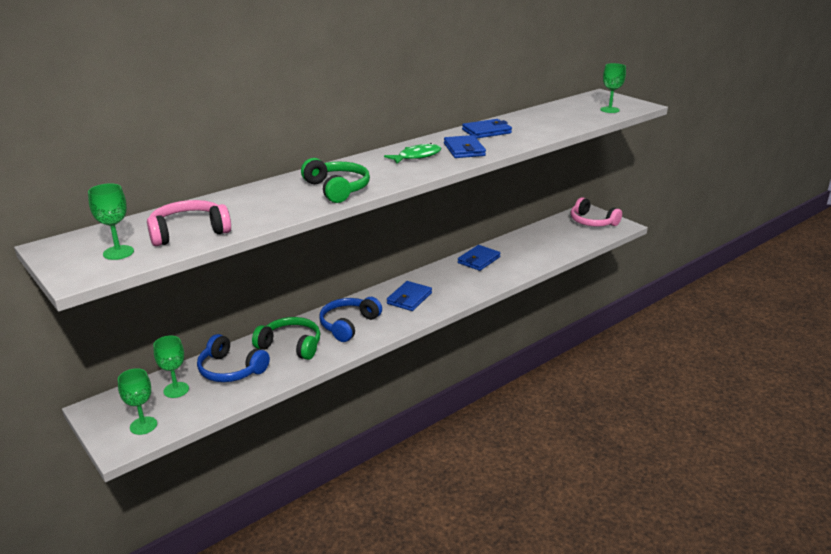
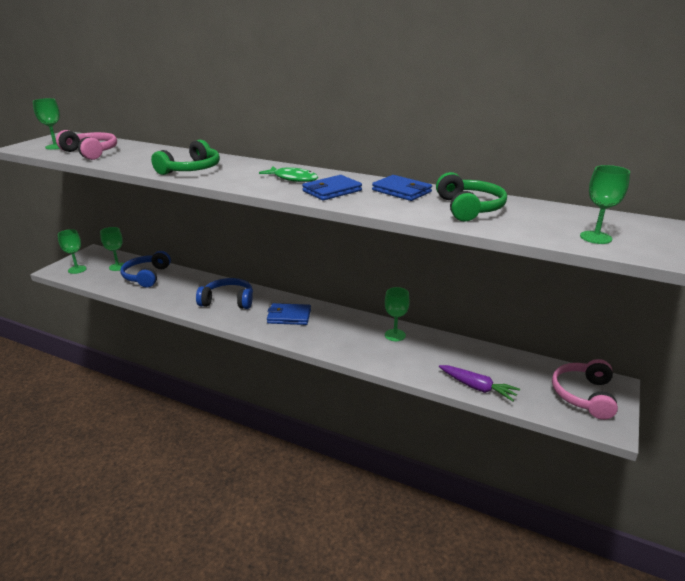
camera: 65 degrees right, 0 degrees up
(291, 345) = (187, 287): green headphones -> green headphones (469, 208)
(479, 260) = (395, 335): blue wallet -> green goblet
(565, 250) = (477, 387): none -> purple carrot

